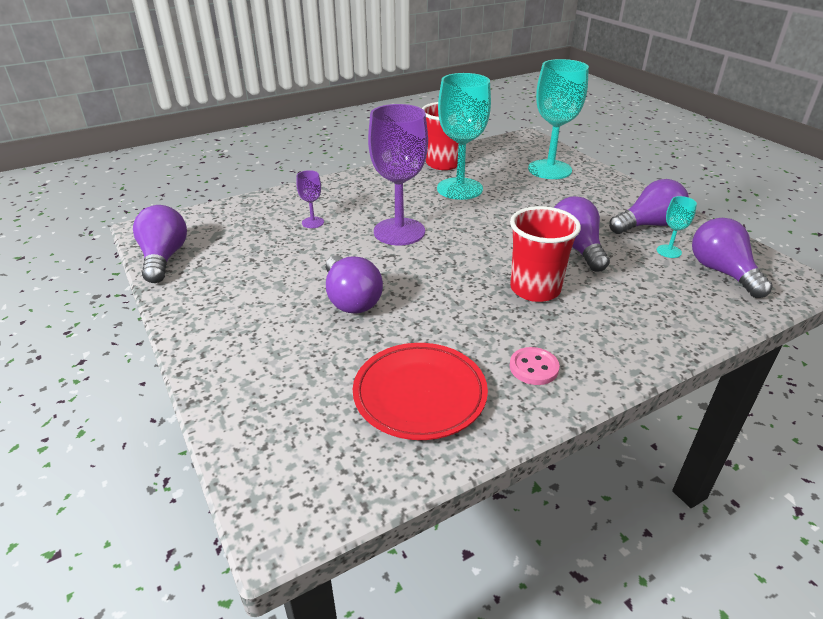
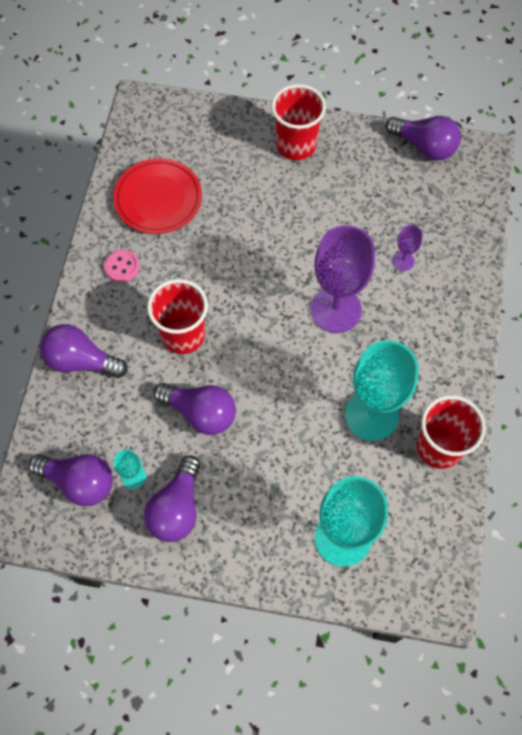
camera: 130 degrees right, 30 degrees up
(232, 332) = (296, 145): none -> red cup
(351, 299) = (274, 222): purple light bulb -> purple light bulb (81, 361)

